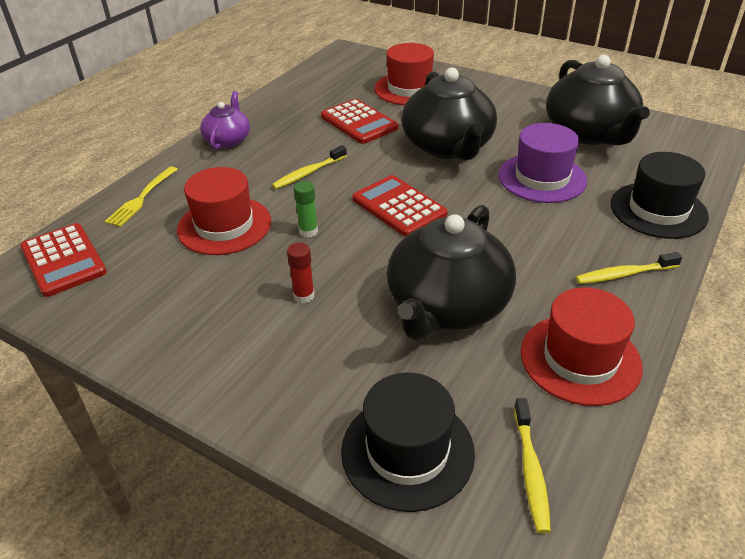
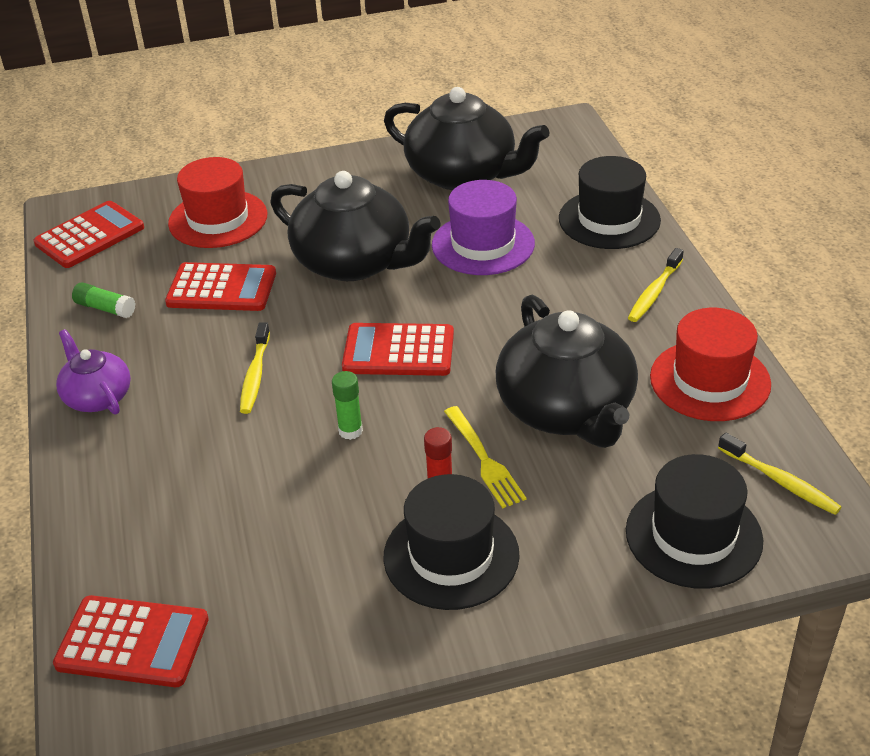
camera: 45 degrees left, 0 degrees up
(141, 198) = (107, 523): yellow fork -> yellow fork (484, 460)
(224, 225) = (255, 484): red hat -> none
(251, 337) = (451, 555): none -> black hat
(293, 102) = (105, 308): none -> green glue stick
(338, 67) = (90, 236): none -> red calculator

